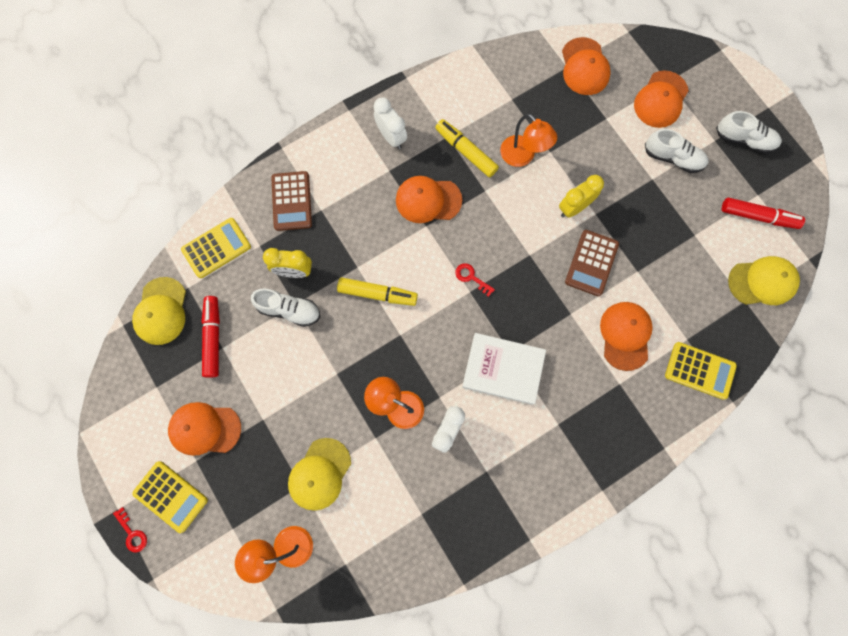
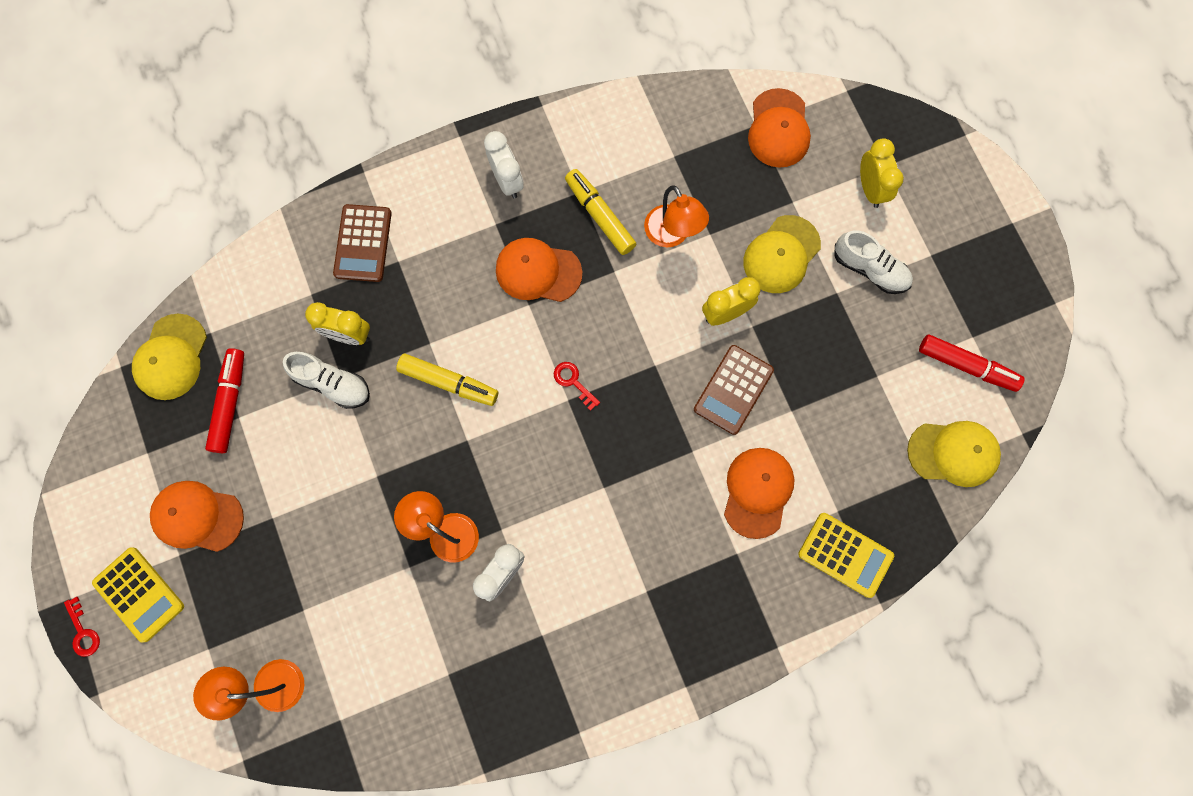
camera: 10 degrees right, 0 degrees up
(216, 248) = (256, 288): yellow calculator -> none
(319, 474) = (330, 600): yellow cap -> yellow cap (781, 254)
(503, 369) = (590, 507): white book -> none
(660, 99) = (870, 189): orange cap -> yellow clock
(744, 140) = (970, 260): white shoe -> none

